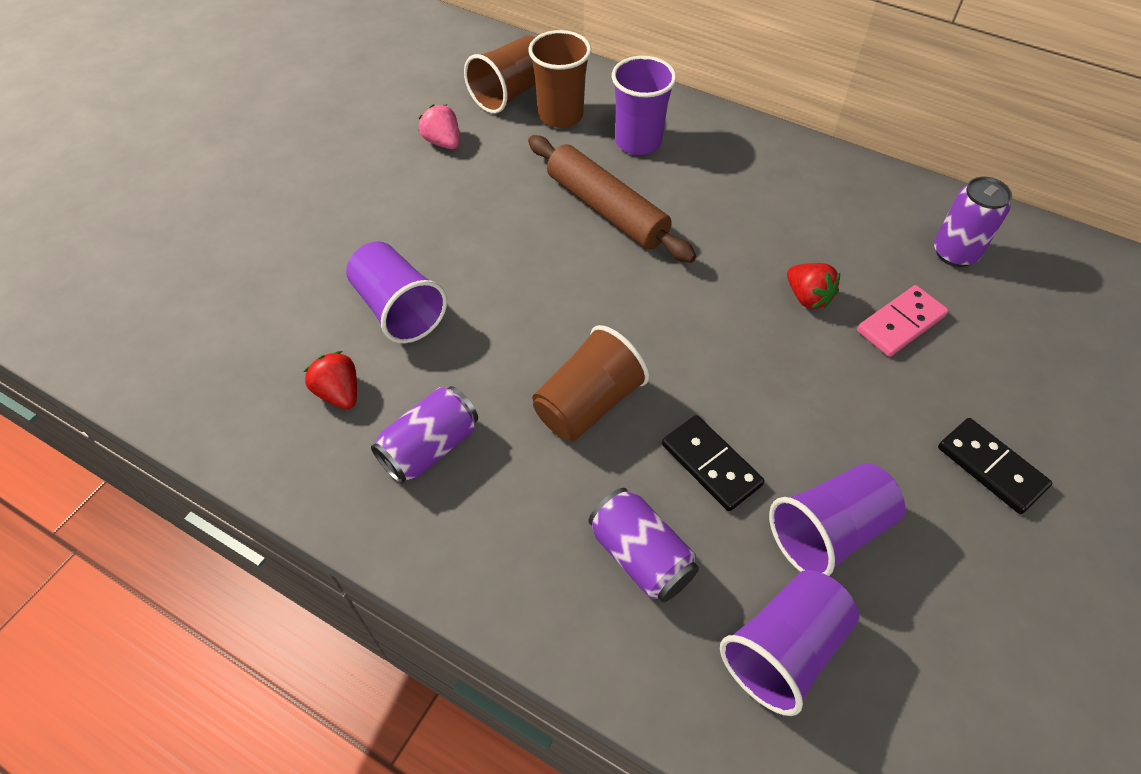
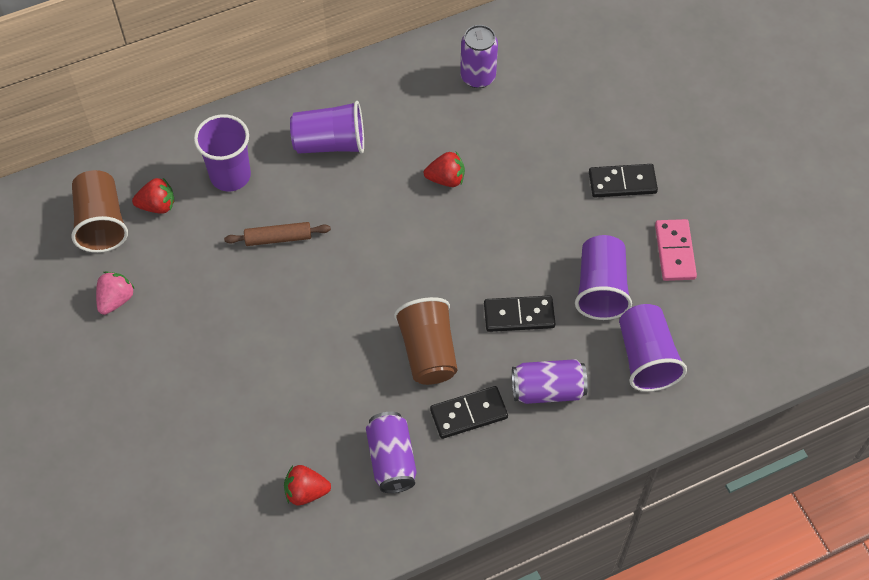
camera: 55 degrees left, 5 degrees up
(399, 309) = (262, 418): purple cup -> purple cup (330, 143)
(443, 142) = (116, 300): pink strawberry -> pink strawberry turned 120 degrees clockwise
(543, 489) = (468, 413): none -> black domino
(560, 115) = (157, 205): brown cup -> red strawberry
(606, 209) = (278, 238): brown rolling pin -> brown rolling pin, size x0.55
(901, 323) = (503, 147): pink domino -> pink domino (675, 252)

